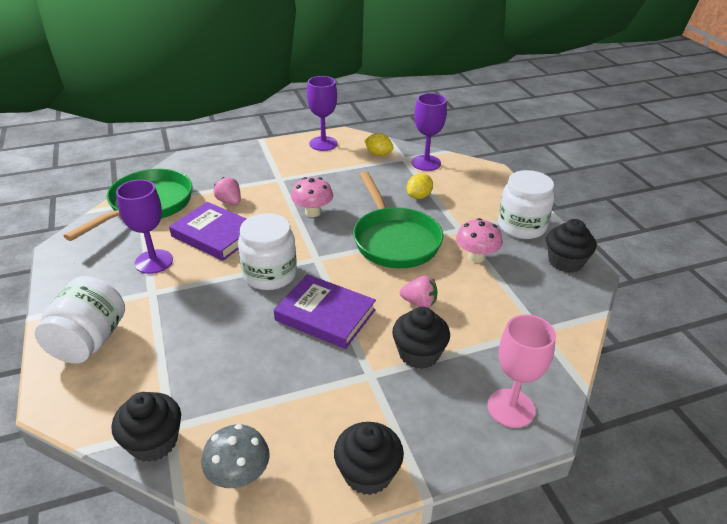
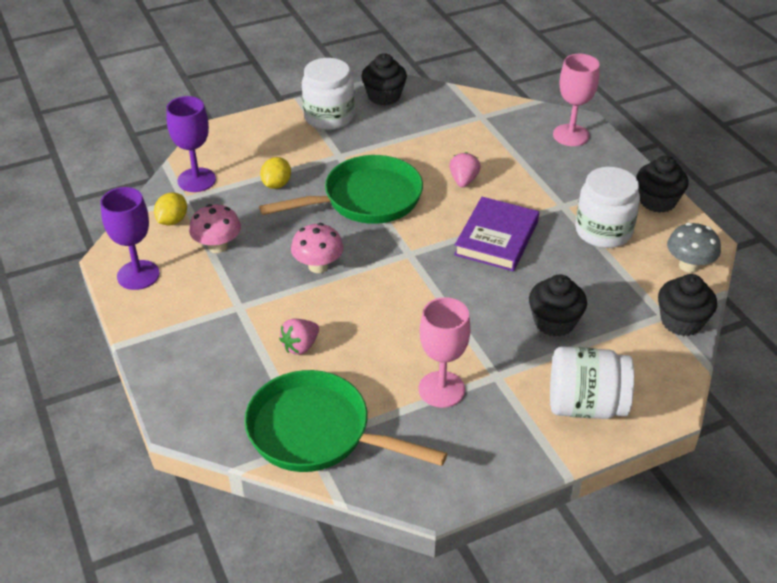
camera: 95 degrees left, 5 degrees up
(154, 261) = (441, 389): purple goblet -> pink goblet
(215, 235) = (378, 345): purple book -> none
(270, 274) = (444, 285): white jar -> white jar (603, 231)
(418, 196) = (276, 184): yellow lemon -> yellow lemon turned 75 degrees clockwise
(419, 354) = (529, 180): black cupcake -> black cupcake (554, 322)
(476, 257) = (386, 146): pink mushroom -> pink mushroom (217, 246)

